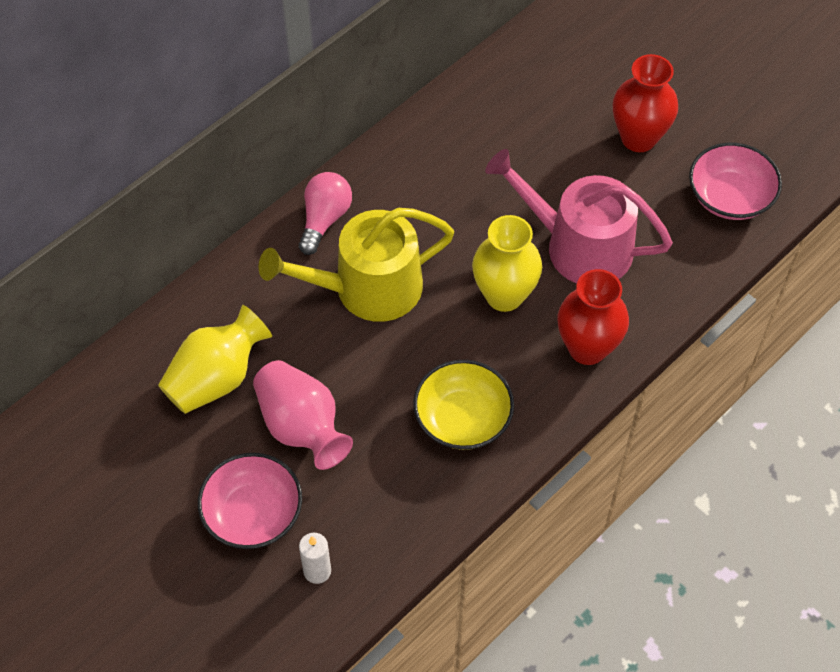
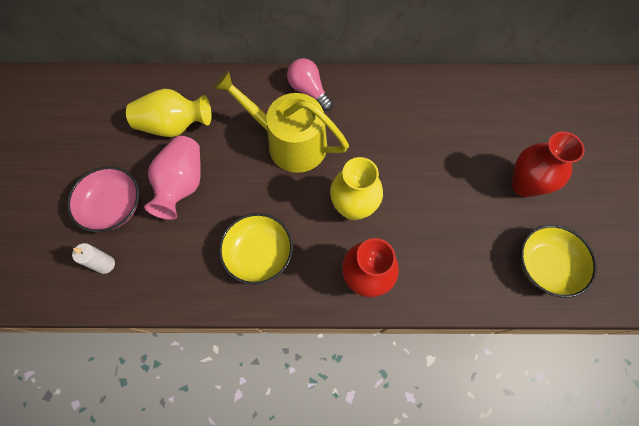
camera: 45 degrees right, 10 degrees up
(324, 219) = (309, 91): pink light bulb -> pink light bulb turned 105 degrees counterclockwise
(578, 246) = (423, 216): pink watering can -> none
(730, 197) = (546, 265): pink bowl -> yellow bowl

